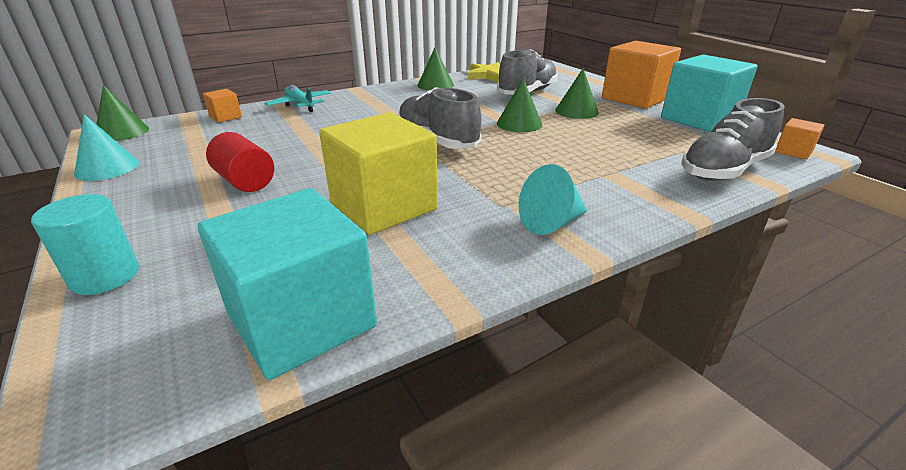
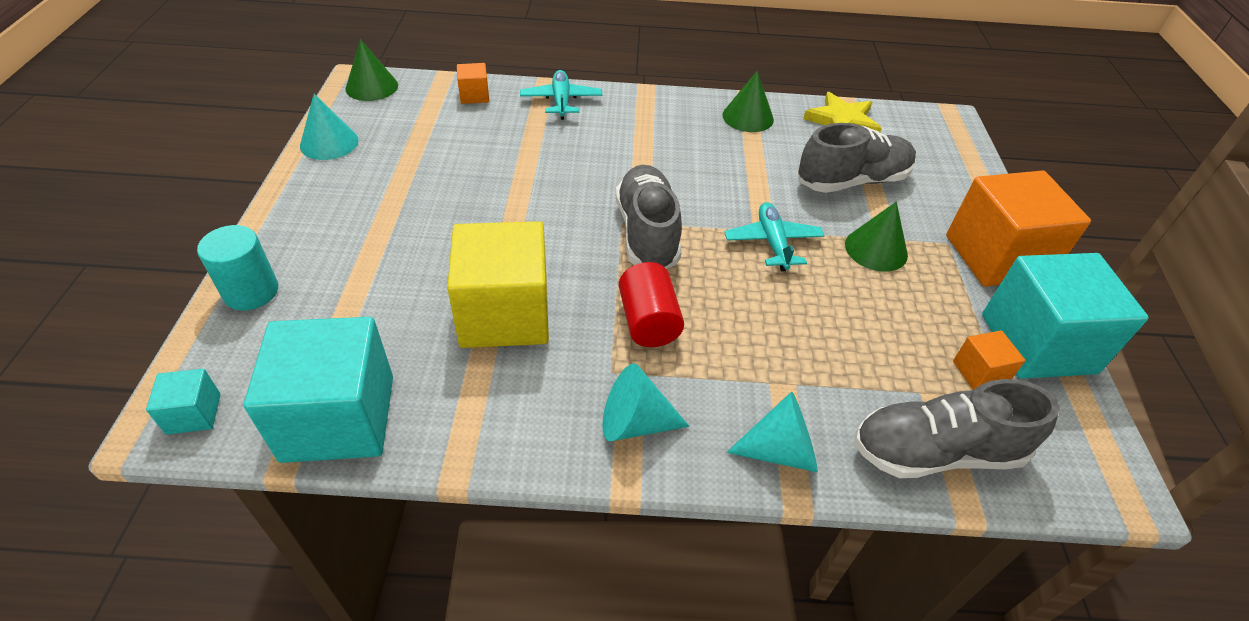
camera: 30 degrees right, 15 degrees up
(112, 393) = (194, 414): none -> turquoise cube
(245, 181) = (419, 216): red cylinder -> red cylinder (648, 321)
(519, 124) = (772, 242): green cone -> turquoise plane
(653, 200) = (781, 450): none -> turquoise cone
(793, 151) = (1091, 473): orange cube -> orange cube (979, 372)

